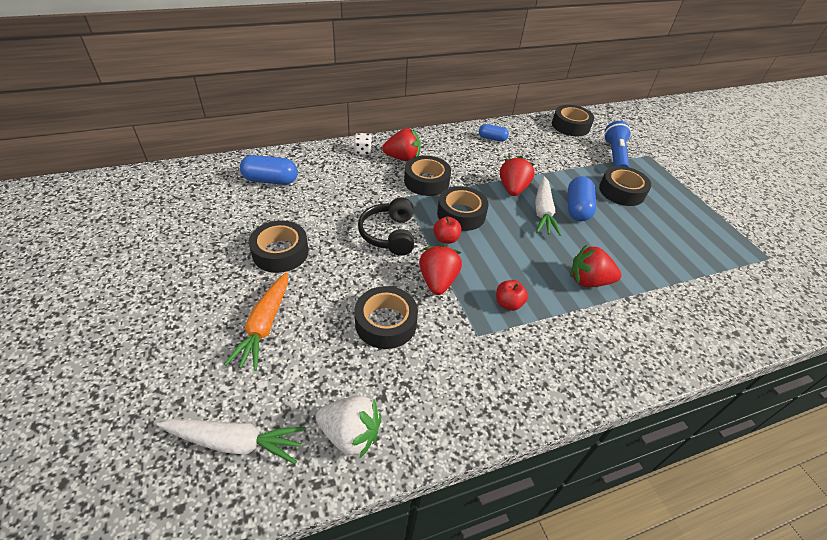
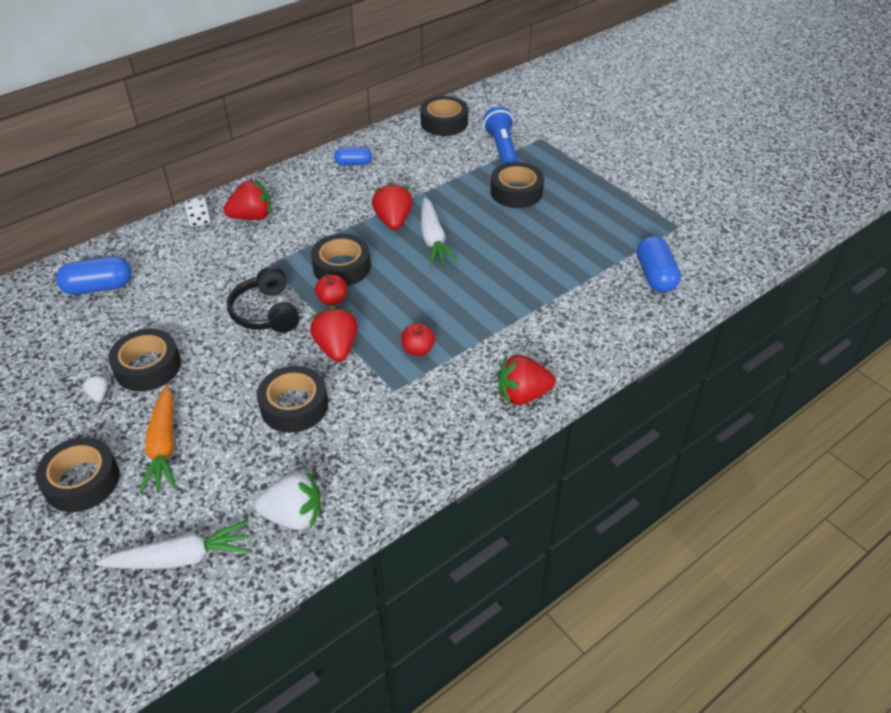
camera: 15 degrees left, 0 degrees up
(234, 264) = (99, 395): none -> white strawberry
(426, 181) = (290, 238): black tape -> black tape (82, 481)
(577, 208) = (470, 225): blue capsule -> blue capsule (655, 276)
(588, 281) = (496, 303): red strawberry -> red strawberry (522, 395)

